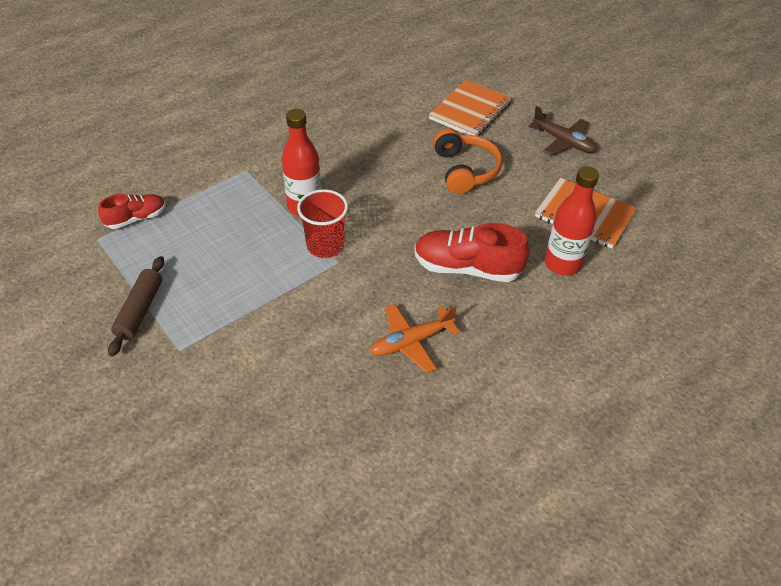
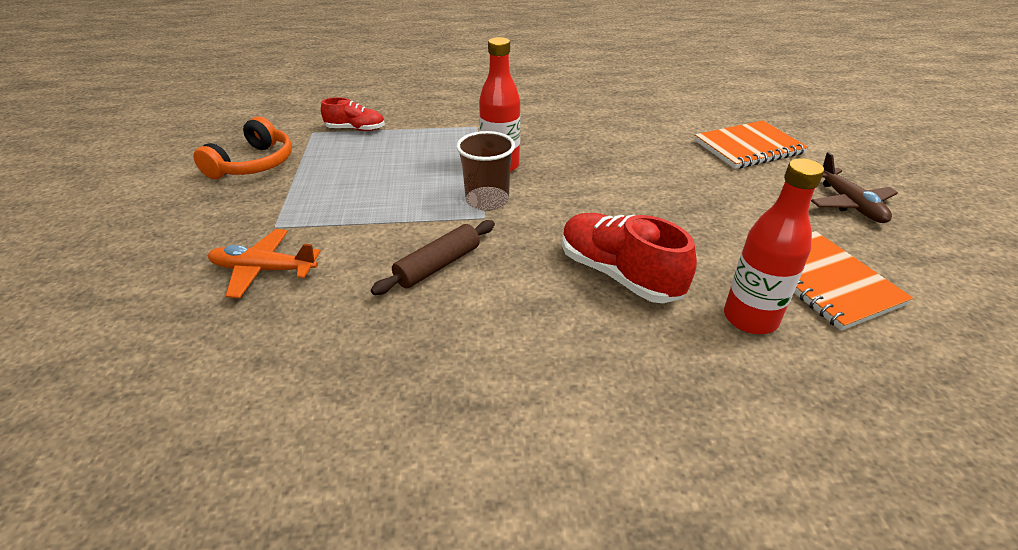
camera: 35 degrees right, 10 degrees down
(140, 310) = (282, 187): brown rolling pin -> brown rolling pin (438, 265)
(325, 245) = (487, 200): red cup -> brown cup
(411, 342) = (486, 315): orange plane -> orange plane (263, 270)
(465, 170) = (698, 191): orange headphones -> orange headphones (254, 164)

